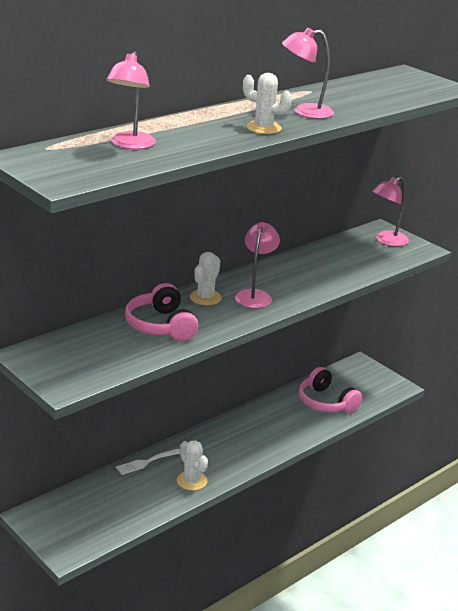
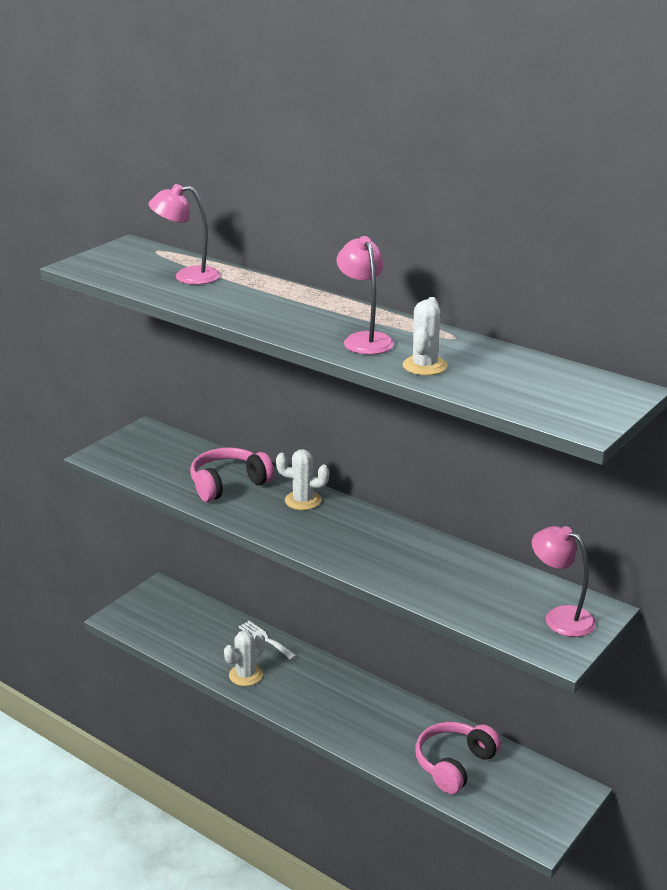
camera: 80 degrees right, 0 degrees up
(255, 295) = (327, 530): pink lamp -> none
(263, 128) = (285, 324): white cactus -> white cactus (425, 366)

